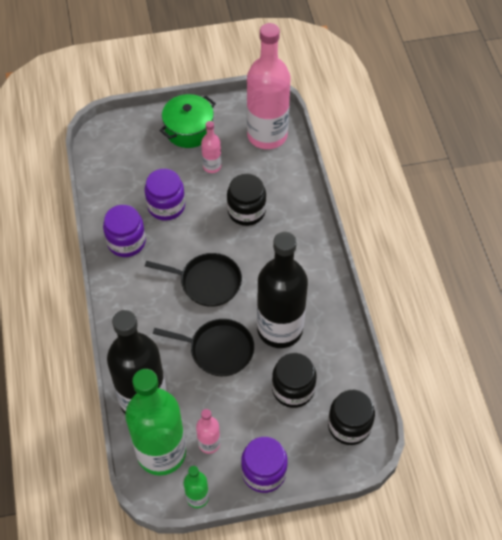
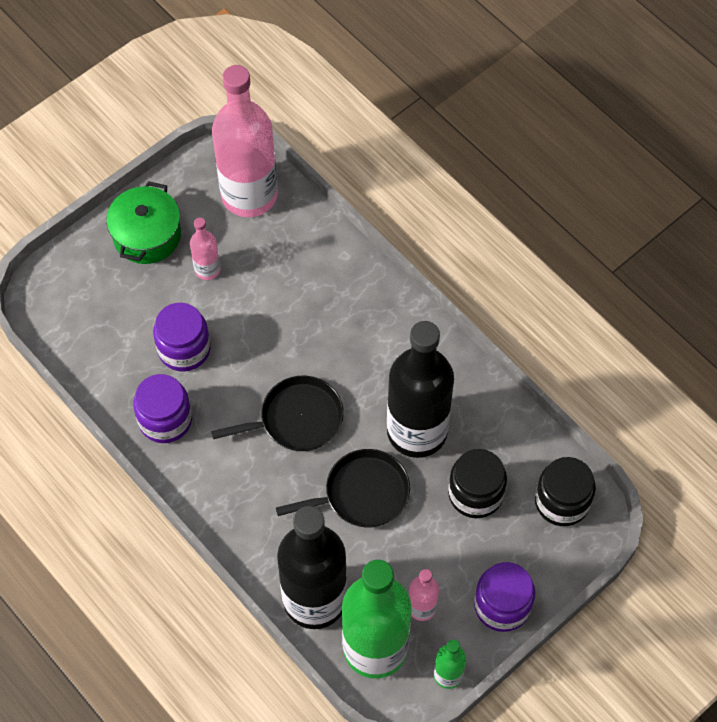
camera: 30 degrees left, 5 degrees up
(246, 211) = (286, 306): black jar -> none

